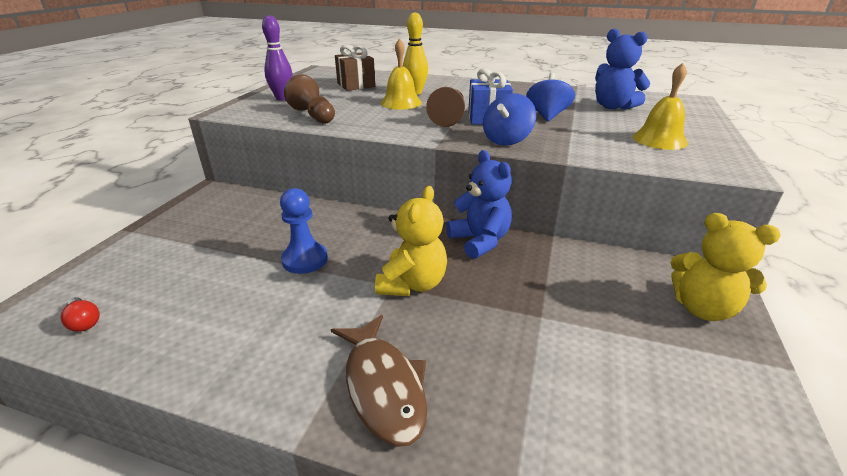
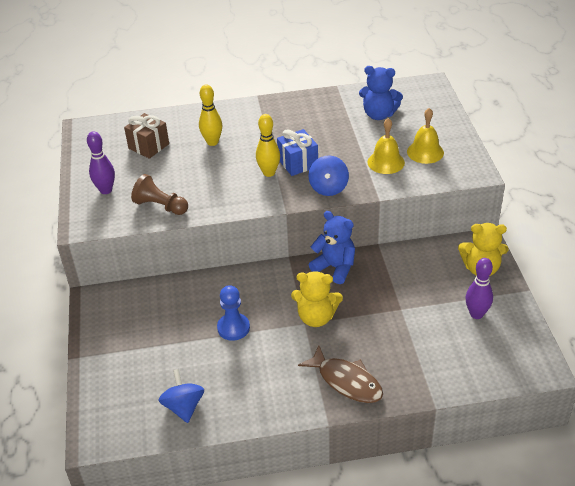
camera: 25 degrees left, 10 degrees up
(84, 322) = (142, 423): red light bulb -> none
(401, 103) = (214, 163): yellow bell -> yellow bell (386, 162)
(412, 284) = (316, 317): yellow teddy bear -> yellow teddy bear turned 105 degrees clockwise
(449, 118) = (269, 173): brown pawn -> yellow bowling pin
(547, 116) = (338, 145): blue spinning top -> blue spinning top (184, 407)
(672, 371) = (476, 314): none -> purple bowling pin

